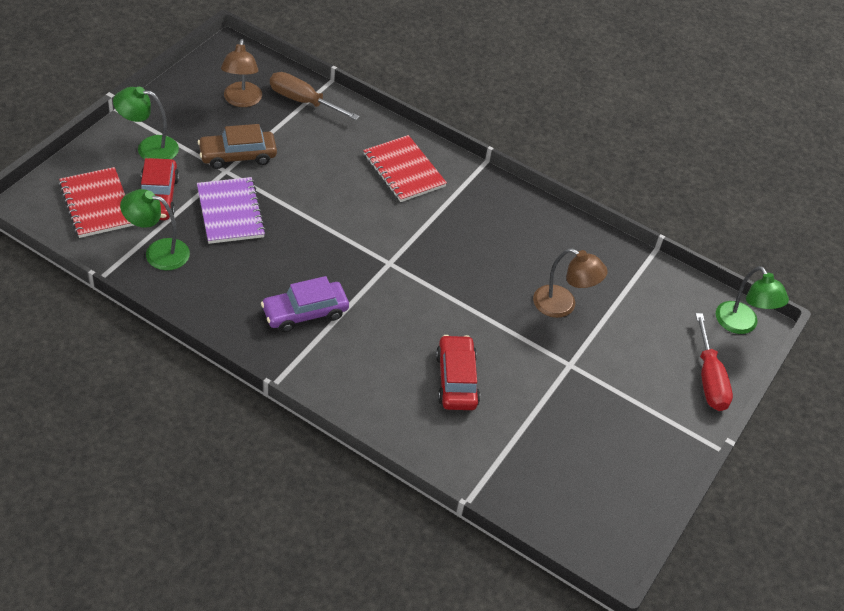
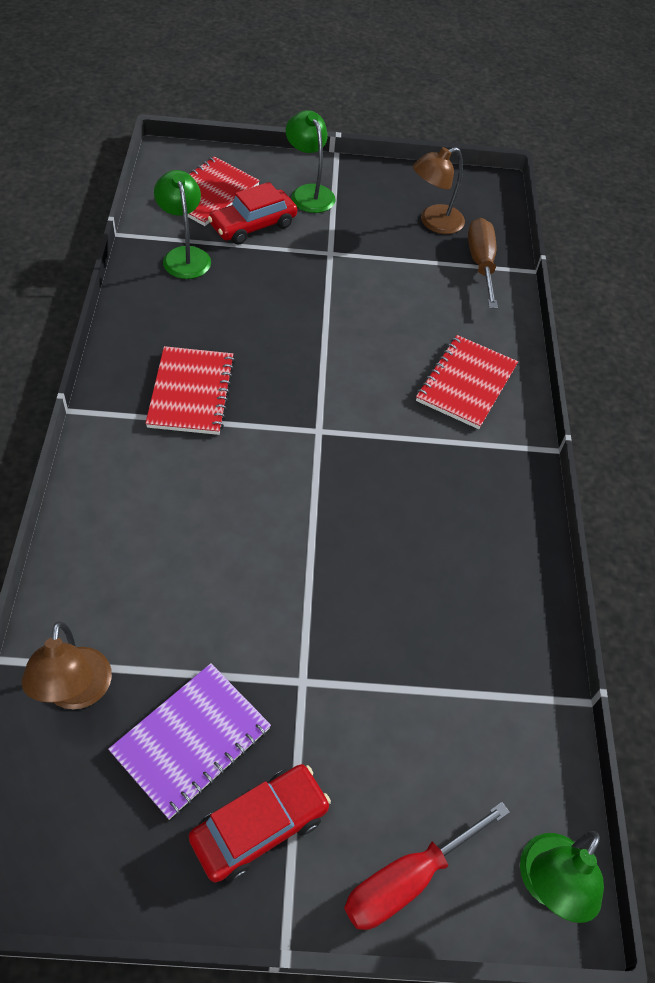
camera: 60 degrees right, 5 degrees up
(230, 212) = (278, 280): purple notebook -> purple notebook (191, 740)
(238, 155) = (358, 252): brown car -> none
(305, 312) = (191, 392): purple car -> red notebook
(456, 380) = (192, 569): red car -> red car (260, 827)
(562, 305) = (394, 630): brown lamp -> brown lamp (76, 693)

